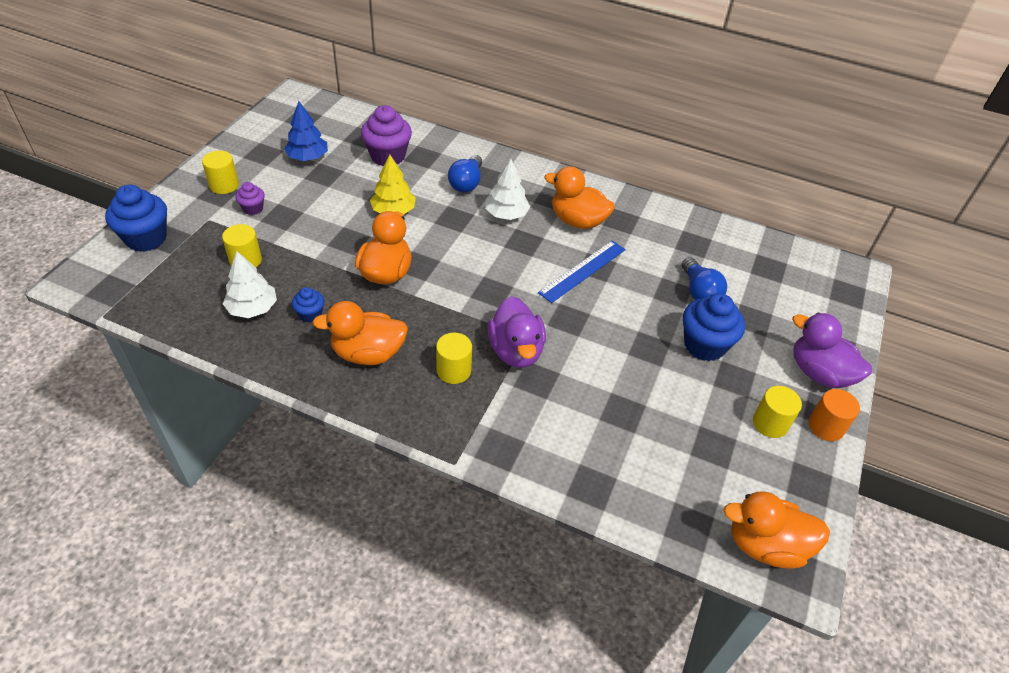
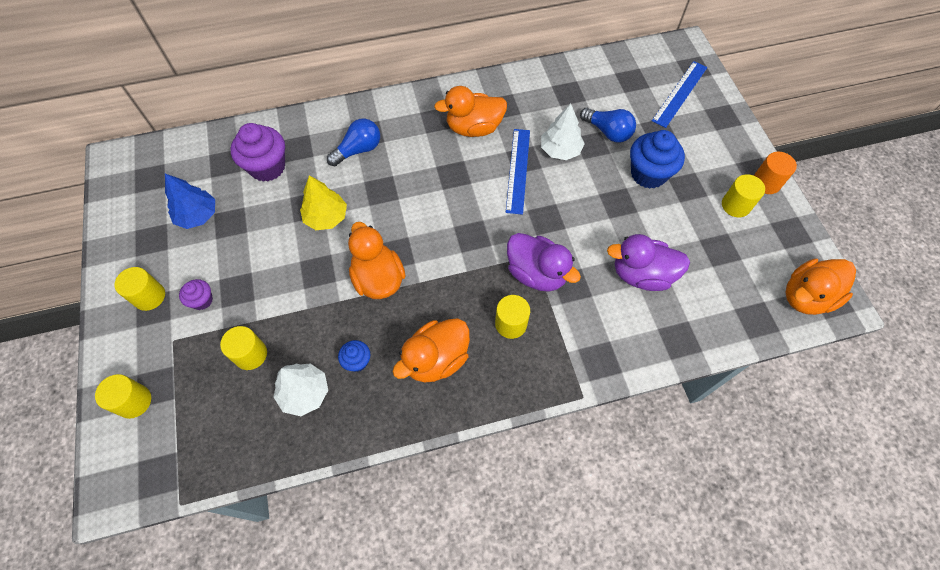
camera: 35 degrees left, 15 degrees up
(146, 238) = (134, 401): blue cupcake -> yellow cylinder
(466, 183) = (358, 150): blue light bulb -> blue light bulb turned 105 degrees counterclockwise
(506, 214) = (417, 158): white tree -> white tree (560, 150)
(808, 305) = (680, 94): none -> blue ruler
(819, 373) = (730, 144): purple duck -> purple duck (641, 275)

